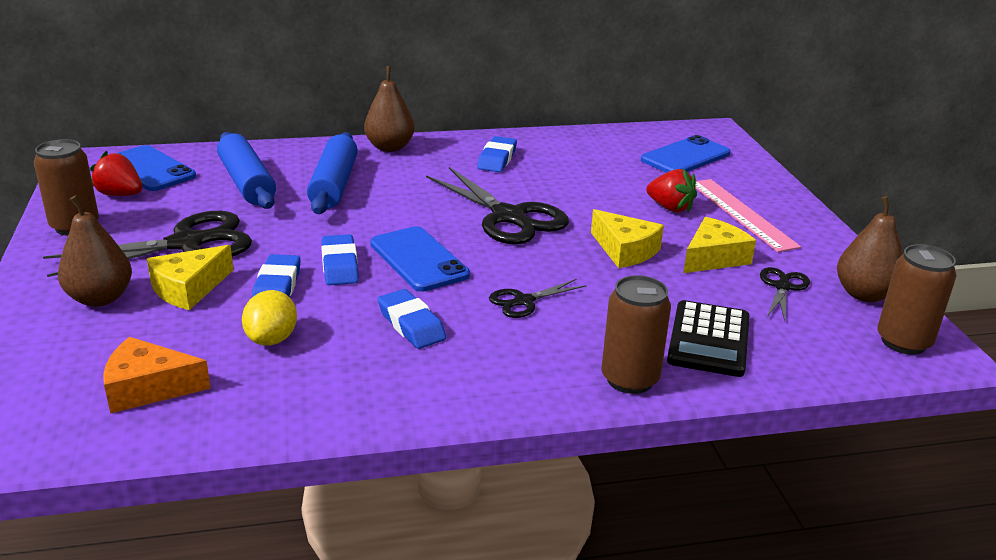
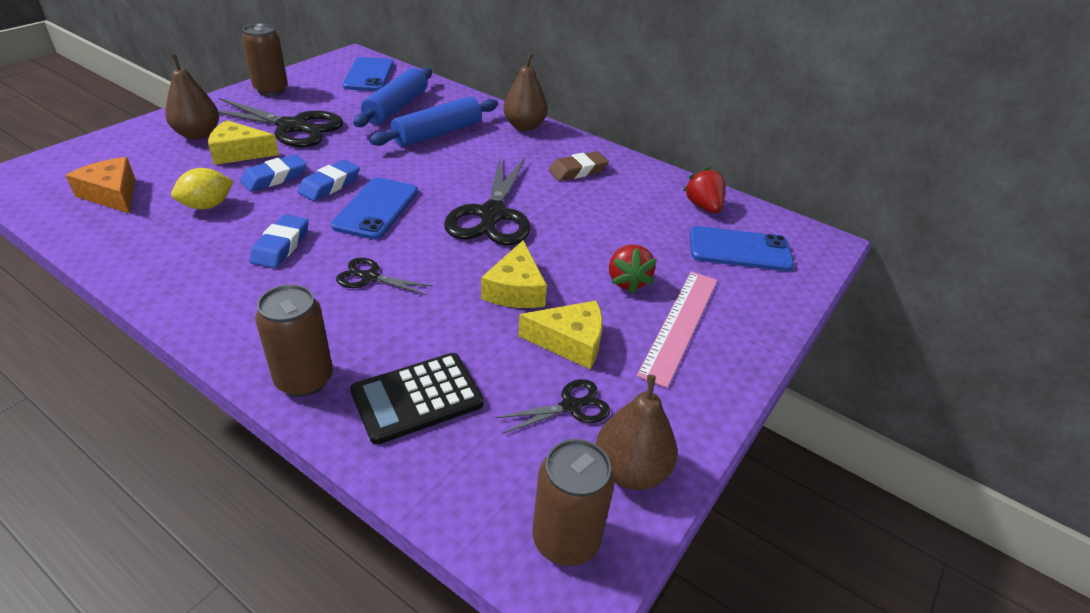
camera: 45 degrees right, 10 degrees up
(120, 194) = (325, 83): red strawberry -> red strawberry (703, 206)
(497, 159) = (578, 171): blue eraser -> brown eraser

